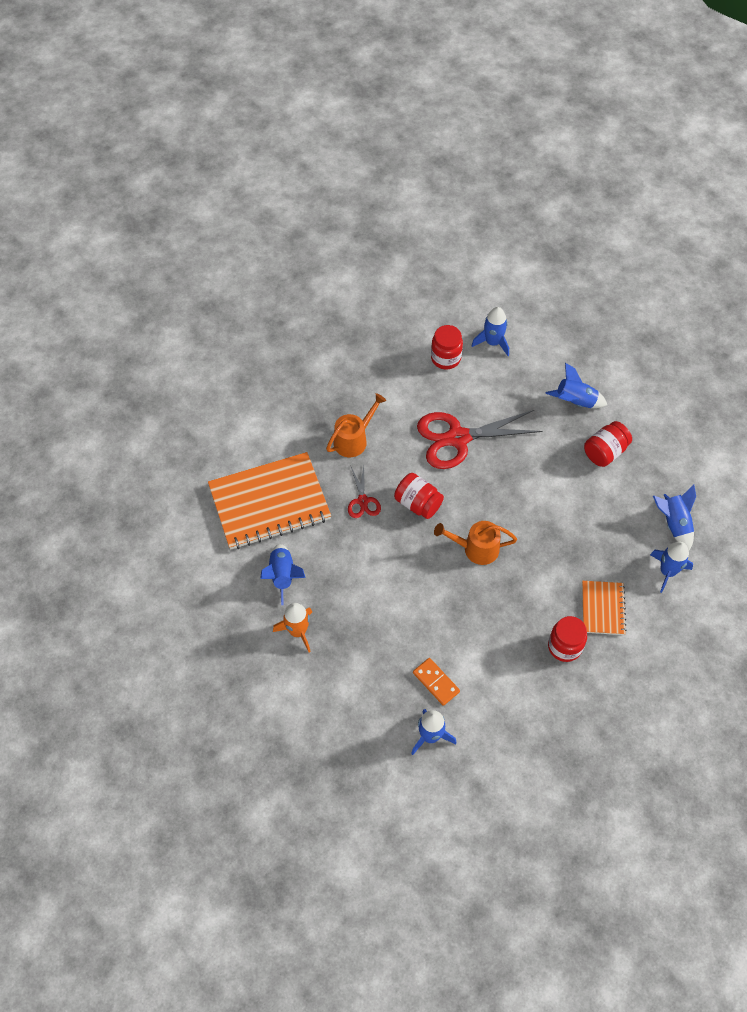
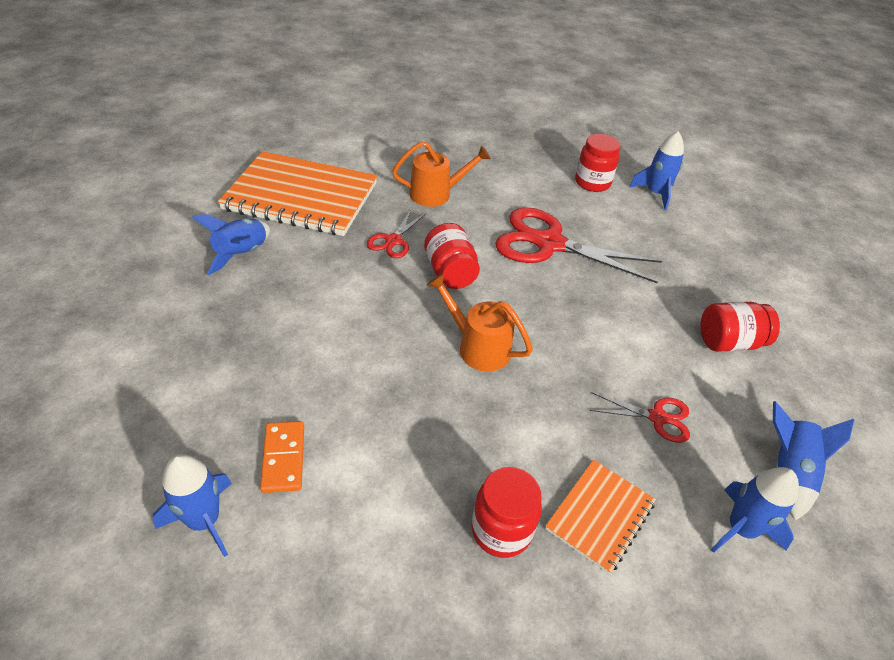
camera: 30 degrees right, 15 degrees down
(298, 631) = (195, 308): orange rocket -> none
(575, 401) = (720, 279): blue rocket -> none
(596, 532) = (657, 417): none -> red scissors

